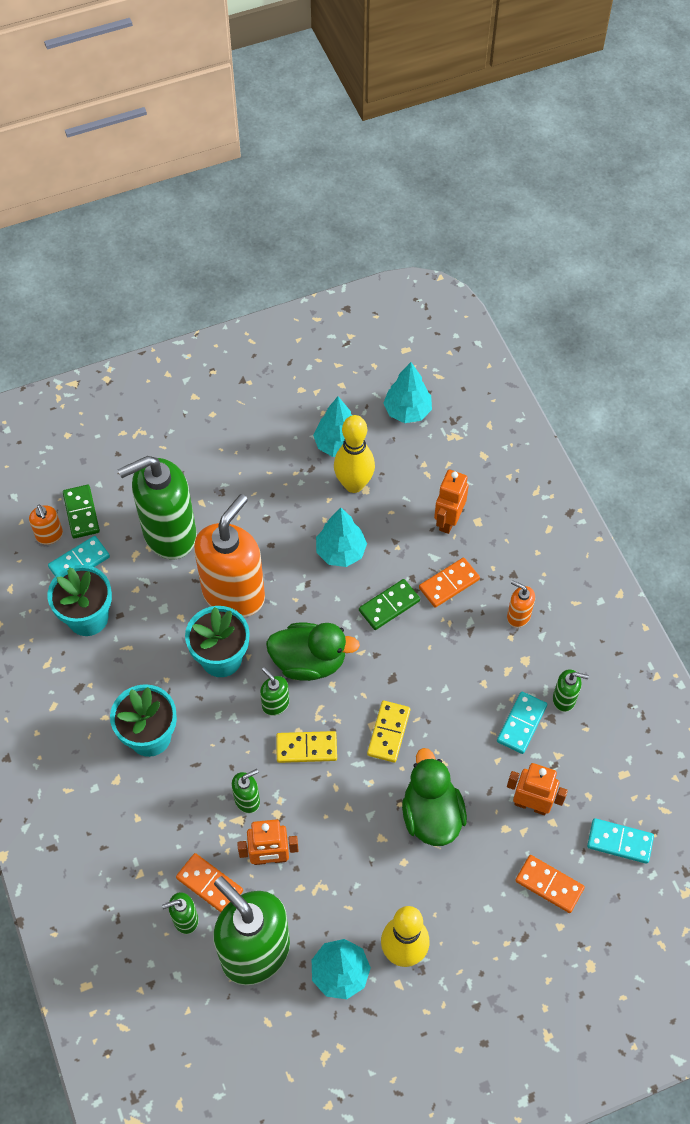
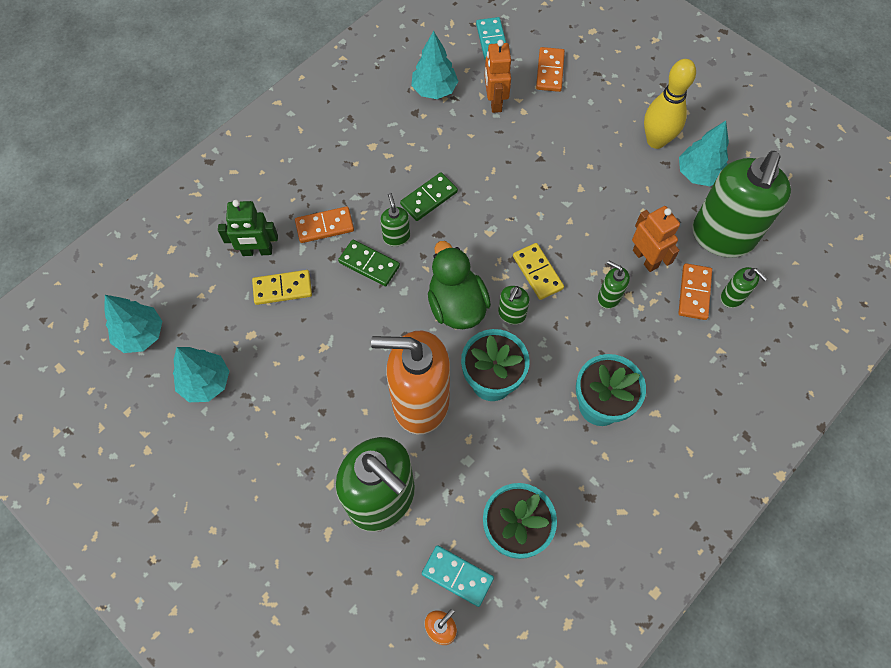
camera: 115 degrees left, 5 degrees up
(81, 513) = (398, 609): green domino -> green domino (429, 198)
(340, 551) = (331, 327): turquoise tree -> turquoise tree (434, 90)
(354, 484) = (249, 347): yellow bowling pin -> none
(389, 732) = (489, 217): yellow domino -> yellow domino (282, 288)
(431, 815) = (541, 162): green duck -> none
(448, 520) = (257, 251): orange robot -> green robot
(449, 584) = (324, 226): orange domino -> orange domino turned 45 degrees counterclockwise
(518, 616) = (332, 164): orange soap dispenser -> none
(521, 723) = (430, 130): turquoise domino -> none
(564, 699) = (394, 109): green soap dispenser -> green soap dispenser (396, 237)

